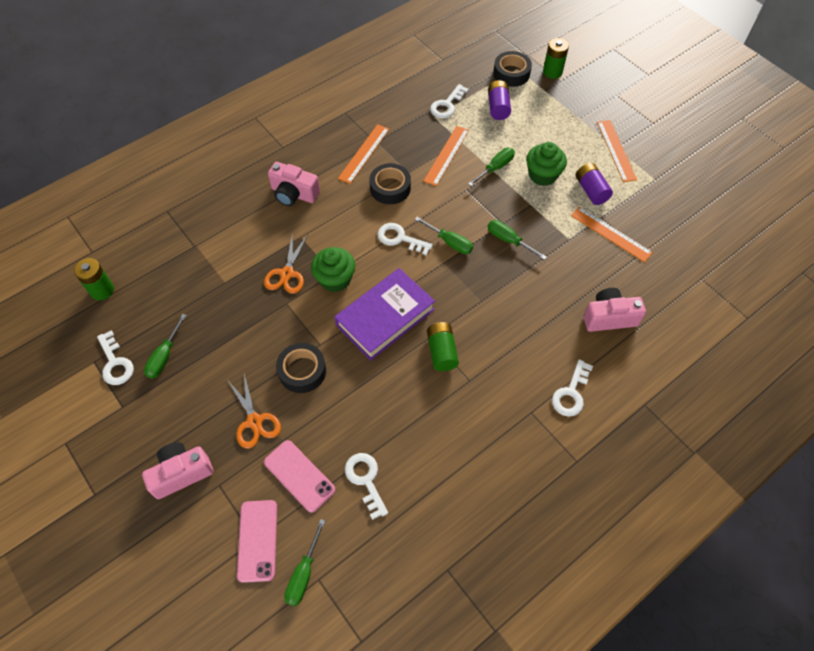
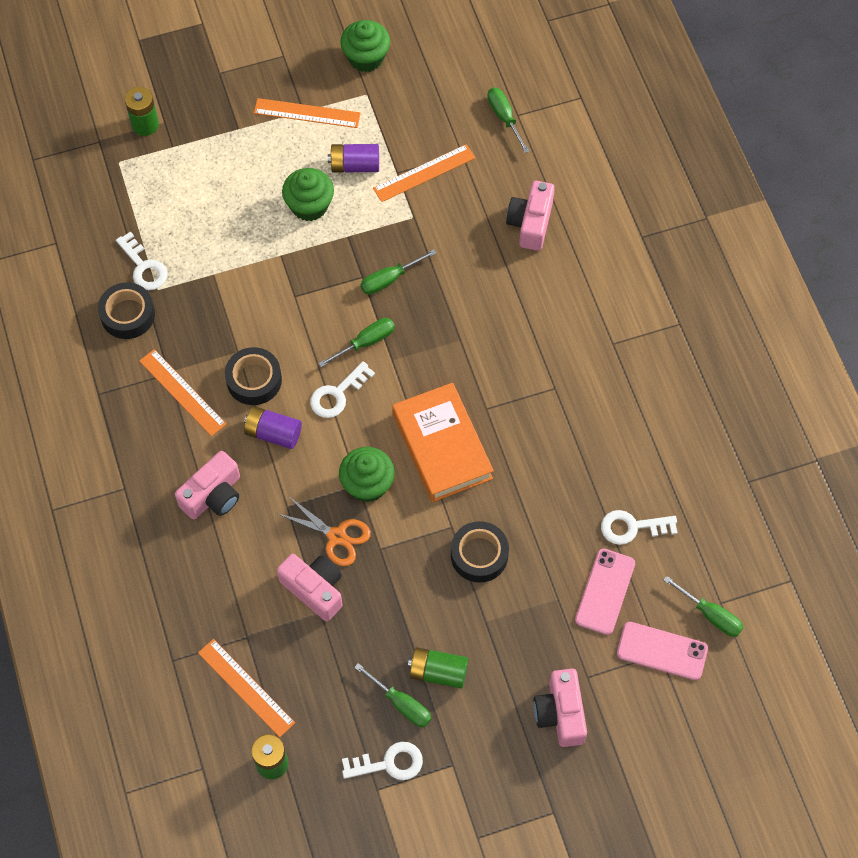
camera: 70 degrees left, 5 degrees up
(241, 273) = (314, 589): none -> pink camera
(254, 421) = (524, 622): orange scissors -> none
(299, 476) = (605, 591): pink phone -> pink phone turned 45 degrees counterclockwise
(385, 317) = (442, 446): purple book -> orange book
(441, 352) = (509, 403): green battery -> green battery (438, 672)
(446, 155) = (230, 298): orange ruler -> orange ruler (246, 687)
(495, 168) = (275, 251): green screwdriver -> green screwdriver (504, 118)
(498, 107) = (176, 210): purple battery -> purple battery (273, 433)
(511, 73) = (124, 172): black tape -> black tape (127, 315)
(571, 393) = (605, 297): white key -> none
(684, 169) = (366, 58): none -> green cupcake

